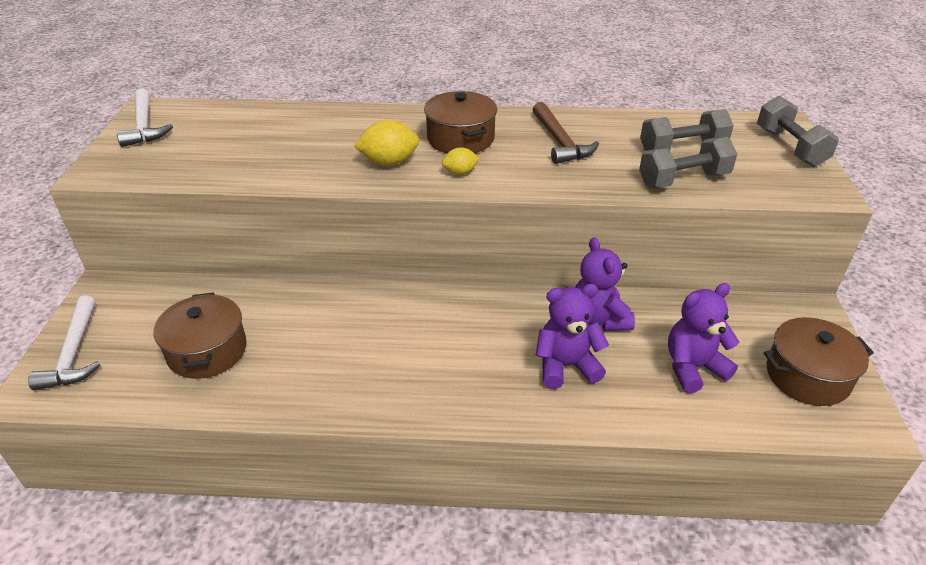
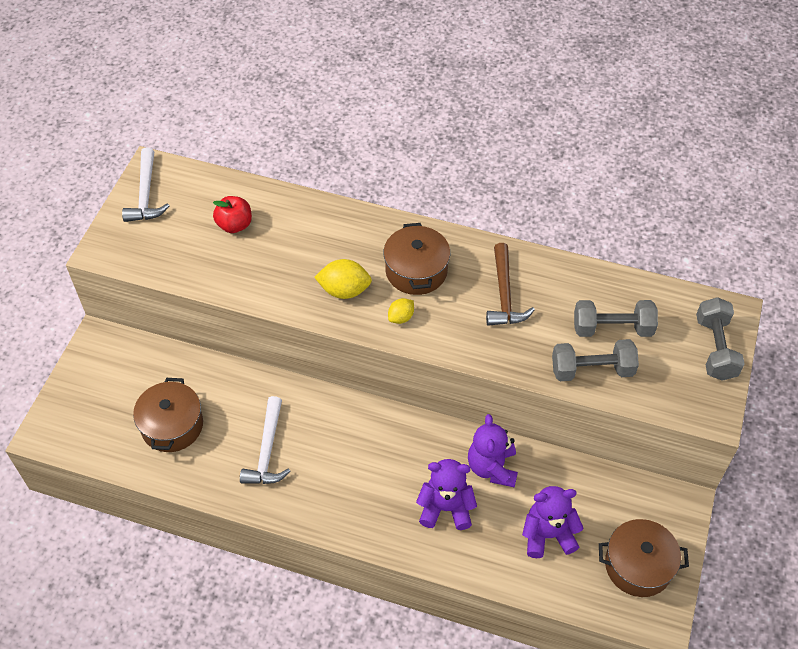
camera: 15 degrees right, 15 degrees up
(74, 353) = (74, 404): white hammer -> white hammer (267, 451)
(251, 134) = (235, 225): none -> red apple
(460, 172) = (401, 317): yellow lemon -> yellow lemon turned 45 degrees counterclockwise

